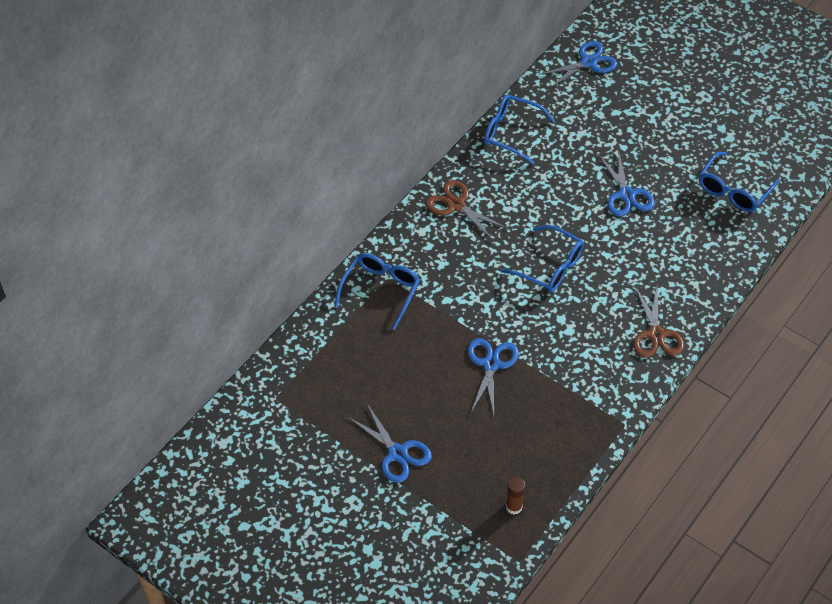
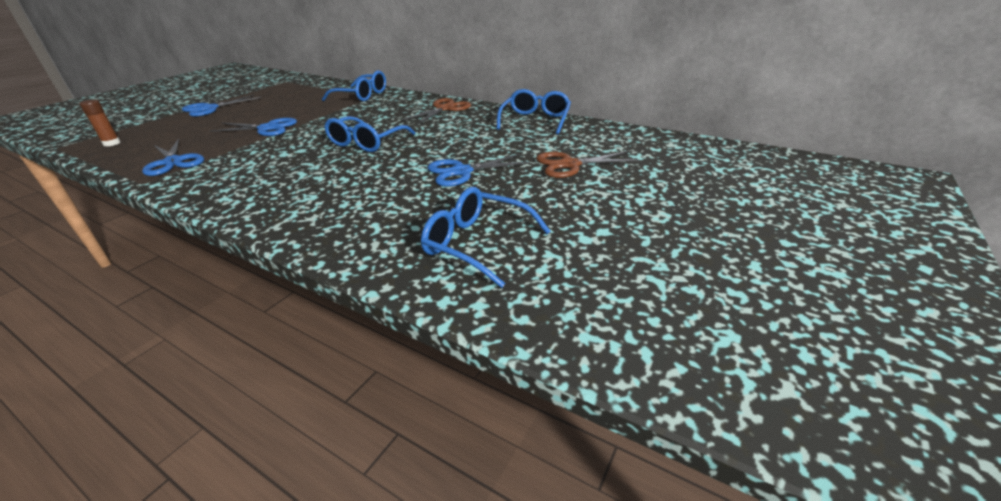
camera: 85 degrees right, 20 degrees down
(588, 62) = (659, 145): blue scissors -> blue scissors (173, 162)
(656, 334) = (247, 195): brown scissors -> brown scissors (569, 165)

